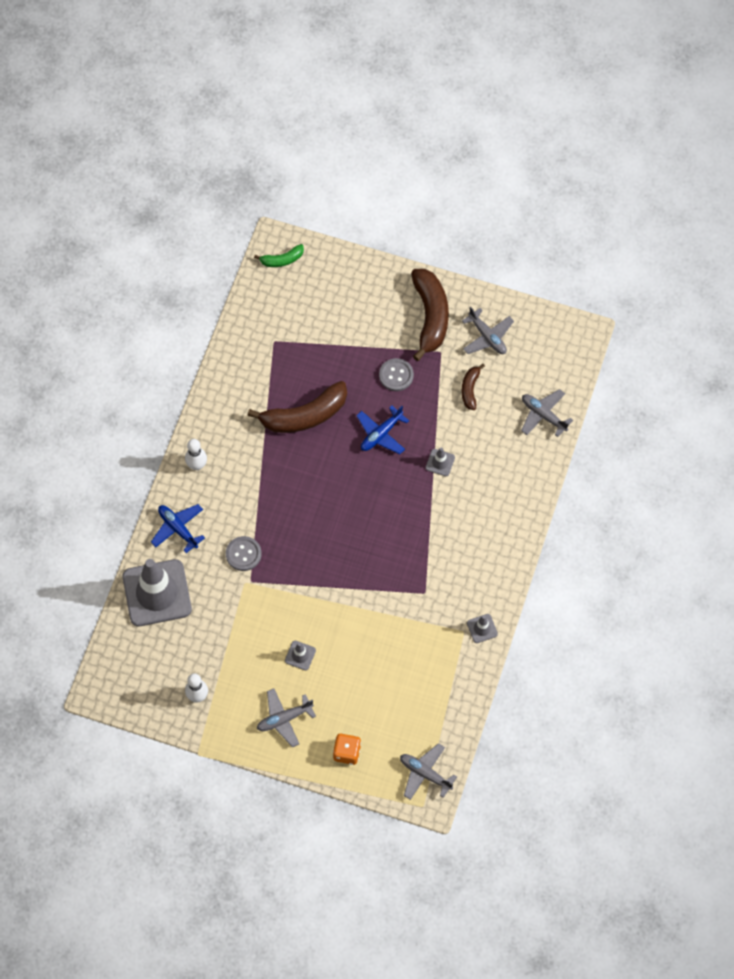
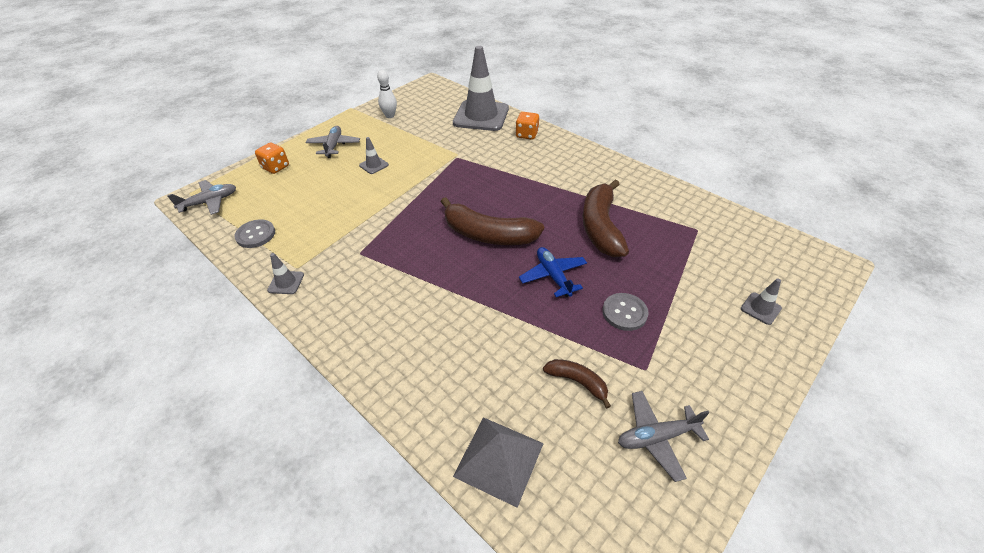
camera: 115 degrees right, 20 degrees down
(178, 528) = (527, 135): blue plane -> orange dice
(197, 465) = (579, 155): white bowling pin -> none
(243, 554) = (482, 159): grey button -> grey button (255, 235)
(282, 260) = (808, 263): green banana -> none
(430, 316) = (706, 378): brown banana -> brown banana (488, 235)
(440, 462) = (492, 314): grey traffic cone -> grey traffic cone (760, 308)
(543, 415) = (499, 459): grey plane -> grey pyramid

